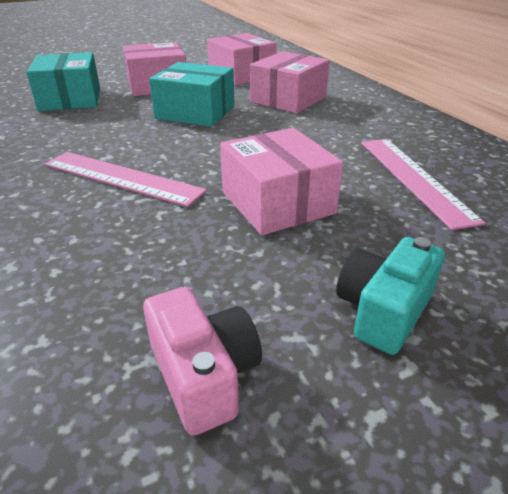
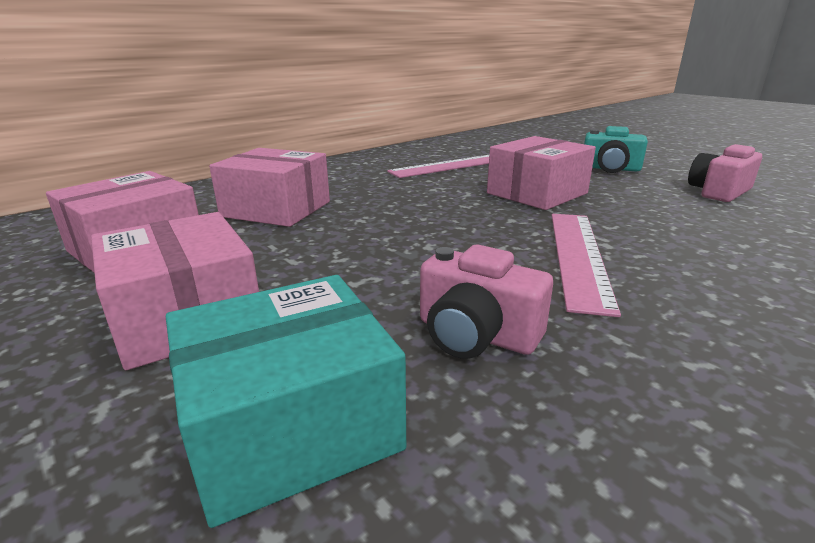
camera: 105 degrees left, 10 degrees down
(78, 130) = (476, 334): none -> pink camera
(195, 112) = (344, 253): turquoise box -> none

